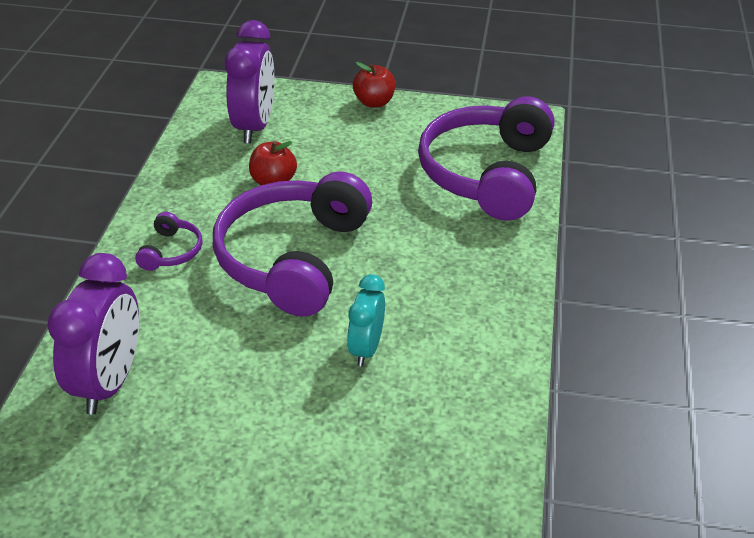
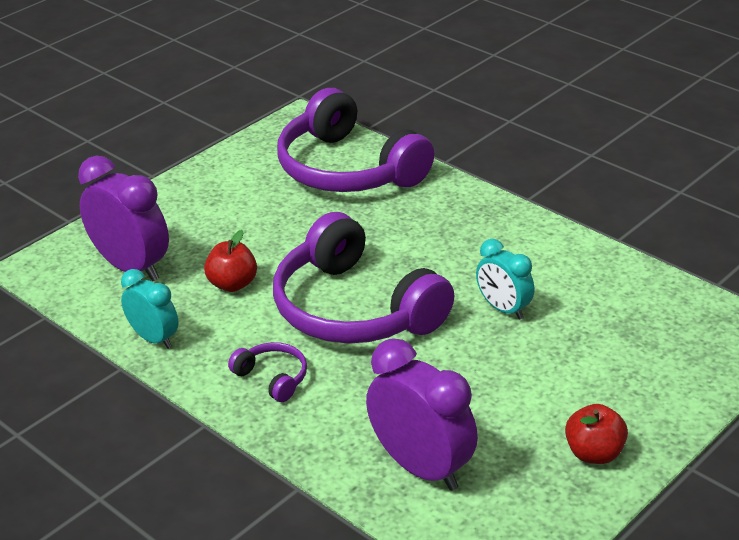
camera: 55 degrees left, 5 degrees down
(177, 174) = (154, 339): none -> turquoise clock
(374, 102) = (177, 187): red apple -> red apple (594, 453)

